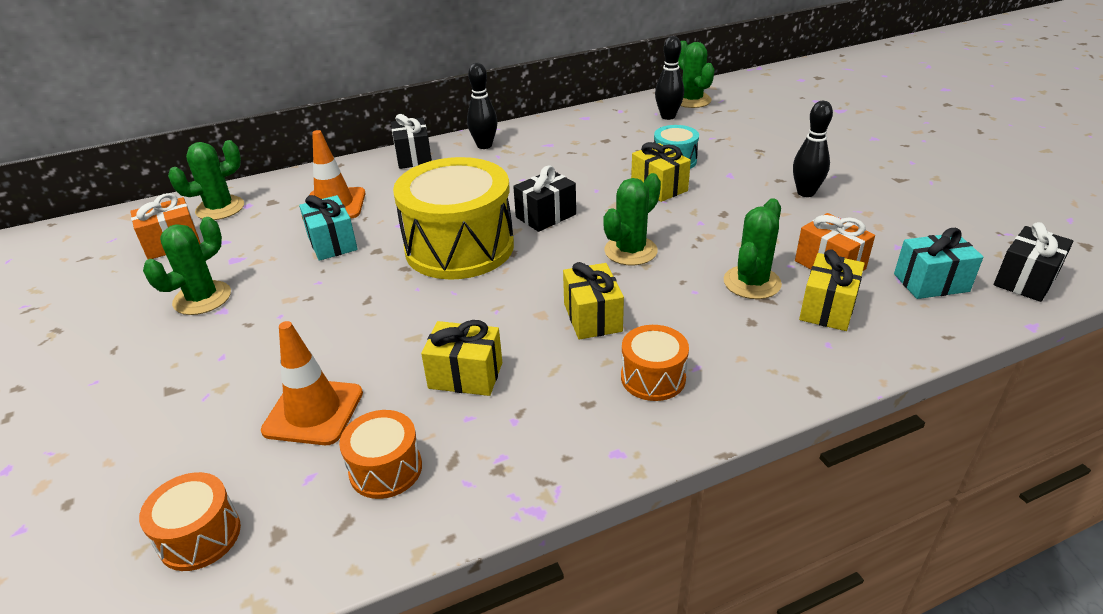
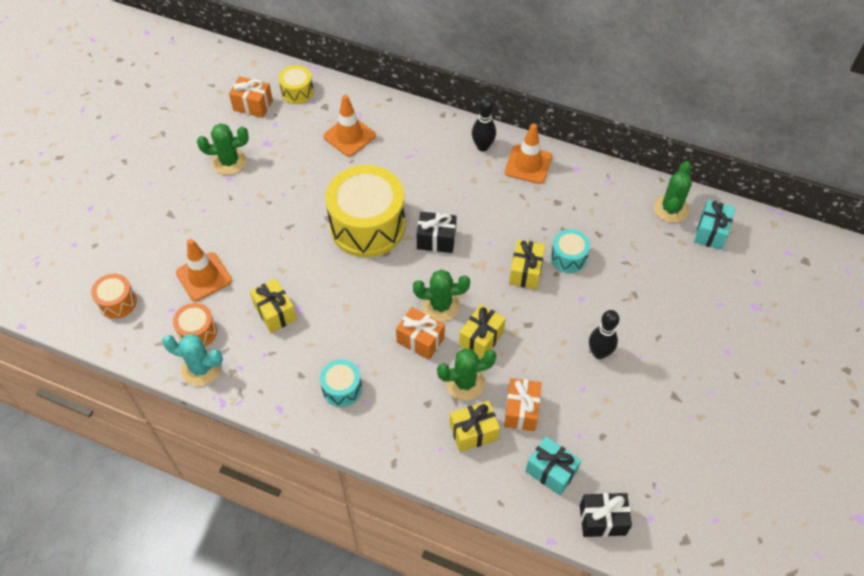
camera: 45 degrees right, 20 degrees up
(220, 208) = (297, 92): green cactus -> yellow drum
(332, 243) = (317, 169): turquoise gift -> turquoise gift (711, 232)
(413, 157) = (433, 125): black gift -> none
(449, 501) = (201, 368): none -> turquoise cactus
(542, 135) = (528, 164): none -> orange traffic cone
(592, 317) = (364, 331): yellow gift -> yellow gift (481, 338)
(653, 377) = (342, 388): orange drum -> turquoise drum
(658, 285) = (420, 340): none -> orange gift
(668, 116) = (629, 212): black bowling pin -> none

